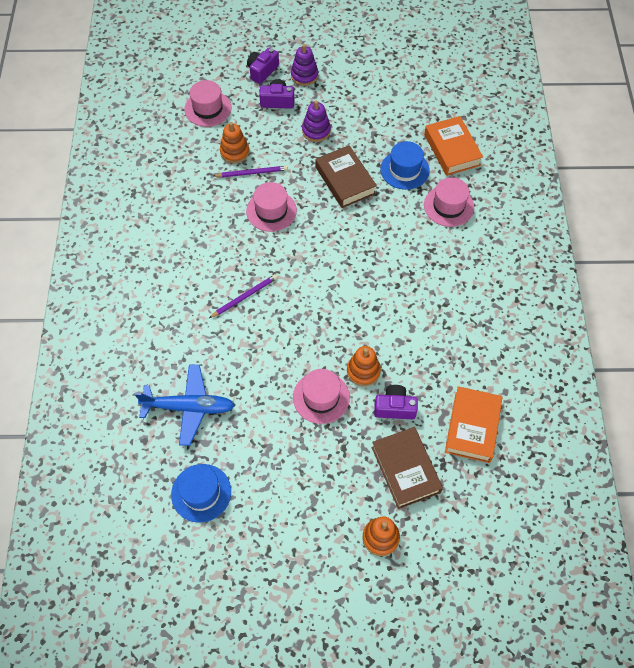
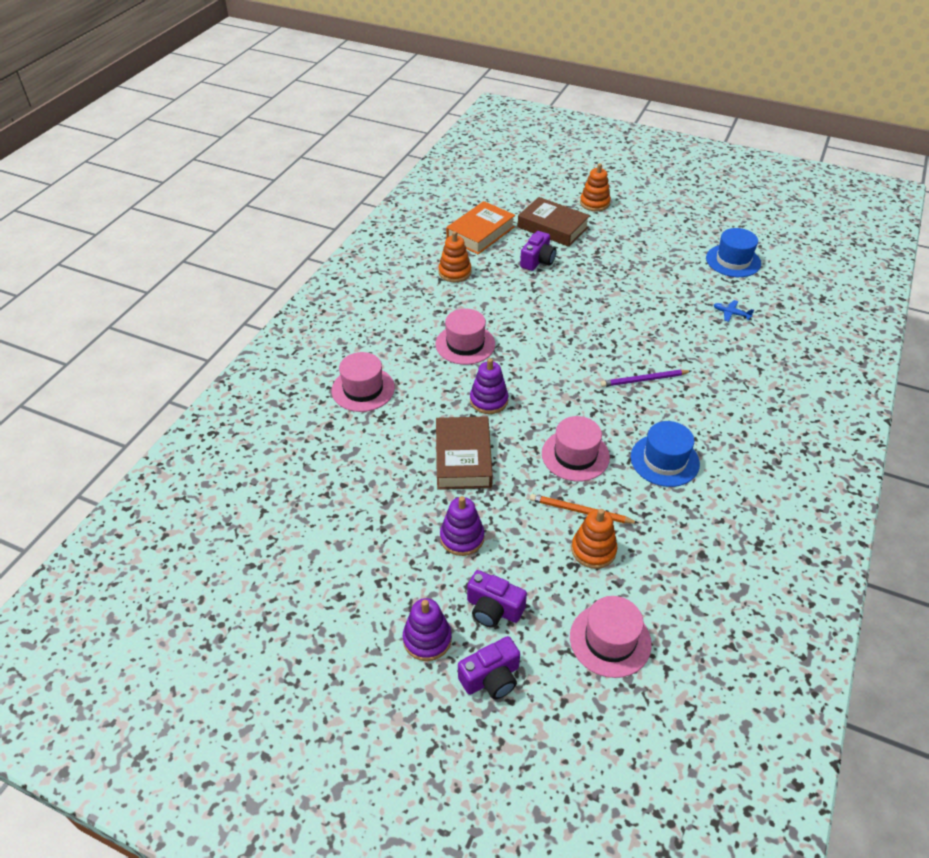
camera: 155 degrees left, 15 degrees down
(188, 407) = (731, 313): blue plane -> blue plane, size x0.41
(252, 173) = (580, 511): purple pencil -> orange pencil
(321, 397) = (600, 285): pink hat -> pink hat (465, 344)
(353, 231) = (488, 400): none -> purple stacking toy
(363, 371) = (551, 290): orange stacking toy -> orange stacking toy (455, 272)
(394, 407) = (537, 261): purple camera -> purple camera turned 90 degrees counterclockwise
(404, 170) = (381, 444): blue hat -> blue hat (664, 460)
(405, 470) = (553, 227): brown book -> brown book turned 60 degrees counterclockwise
(452, 150) = (305, 447): orange book -> none

